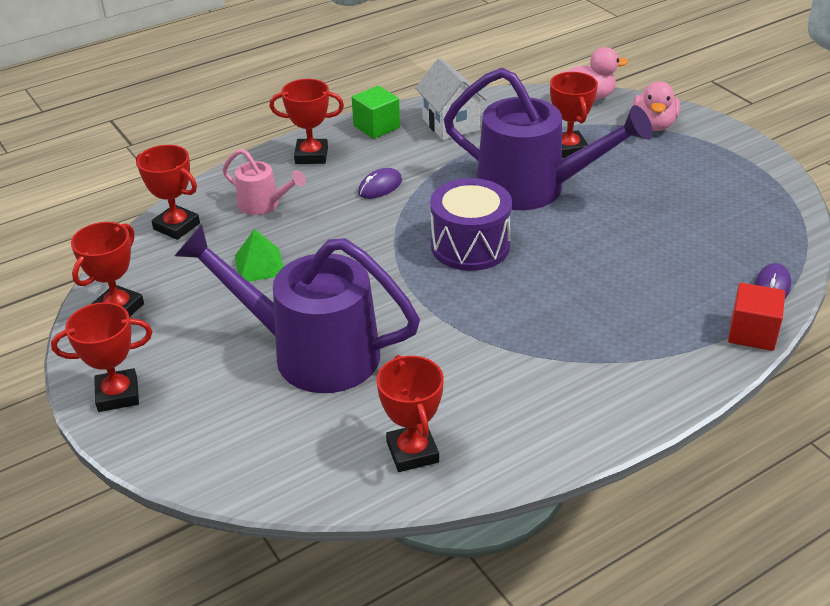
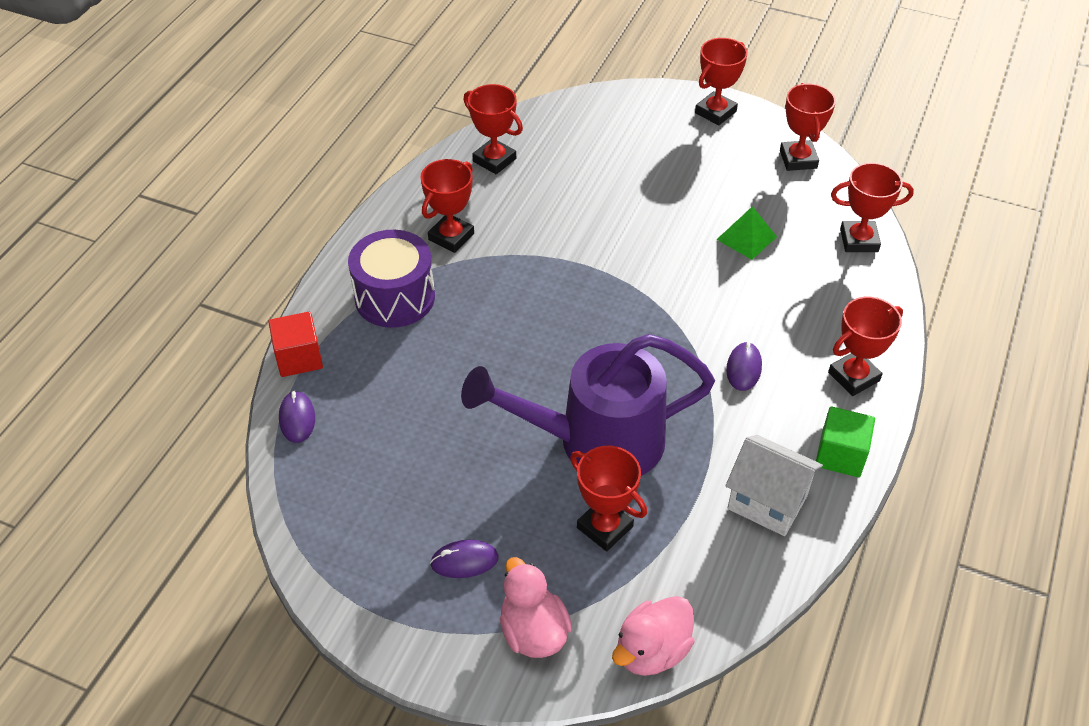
camera: 145 degrees right, 10 degrees up
(264, 205) = (819, 296): pink watering can -> none
(310, 352) = (627, 190): purple watering can -> none
(470, 246) = (596, 338): purple drum -> purple drum (395, 297)
(530, 383) = (451, 237): none -> red trophy
(678, 165) = (464, 561): none -> purple mouse

